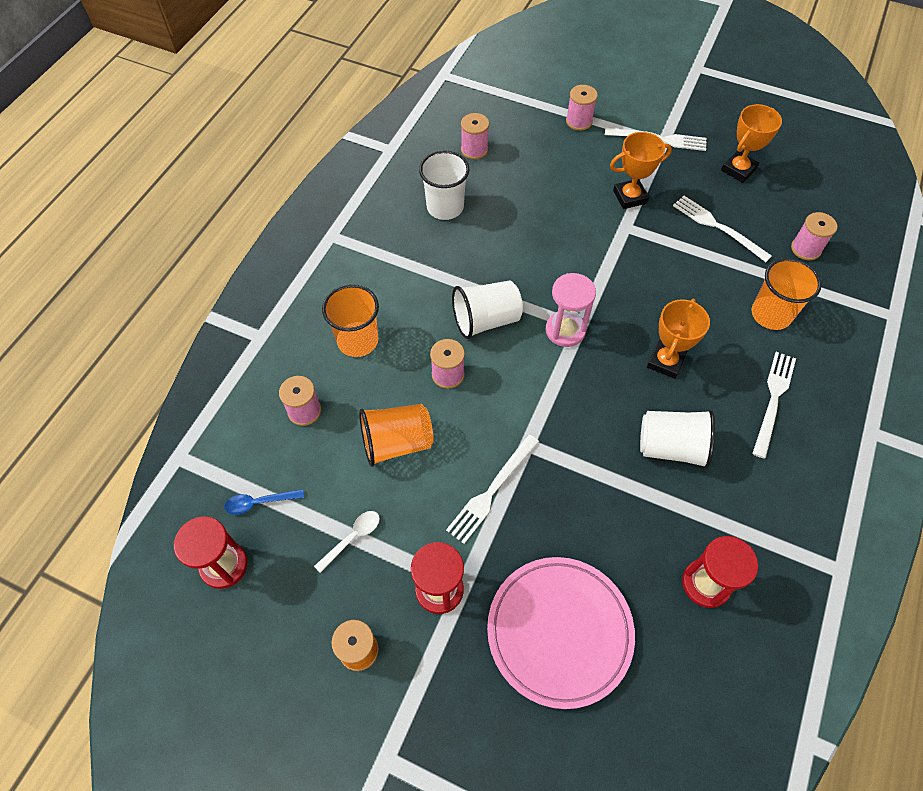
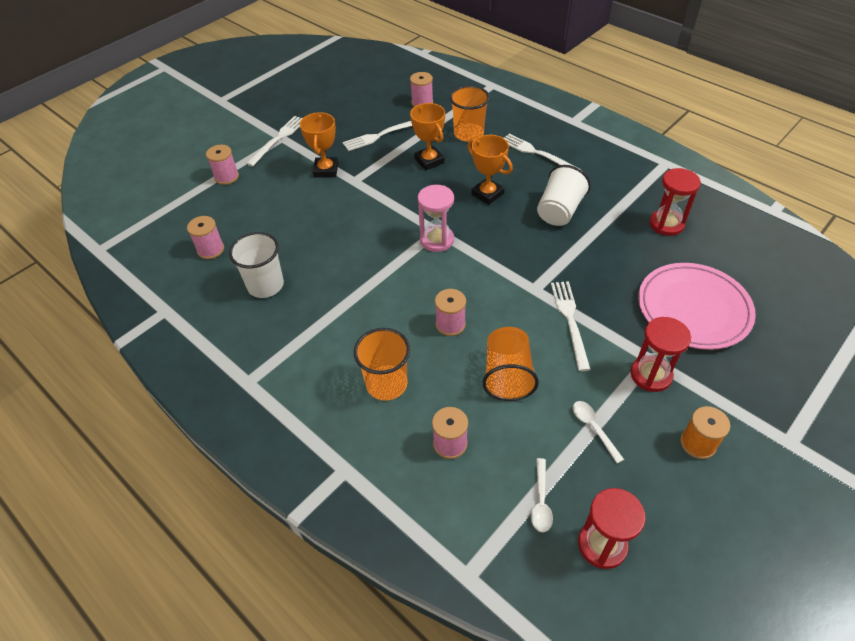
camera: 70 degrees left, 10 degrees down
(259, 502) = (541, 501): blue spoon -> white spoon
(486, 320) = (405, 286): white cup -> none
(492, 490) = (570, 321): white fork -> white fork turned 150 degrees counterclockwise
(738, 170) = (334, 110): orange trophy -> orange trophy (429, 161)

